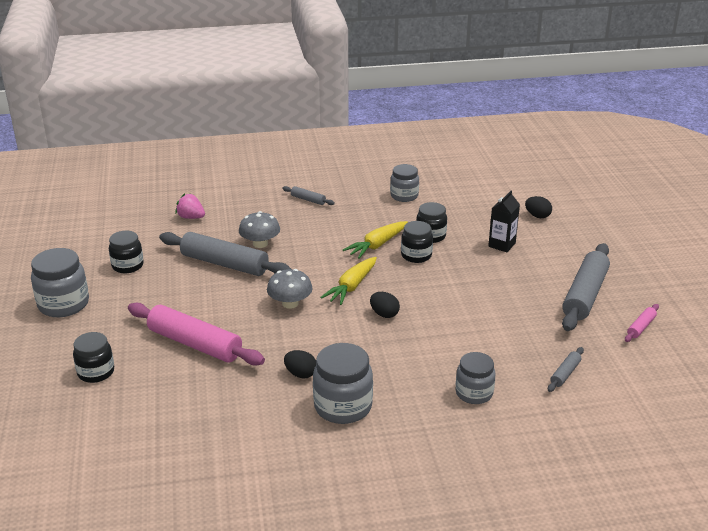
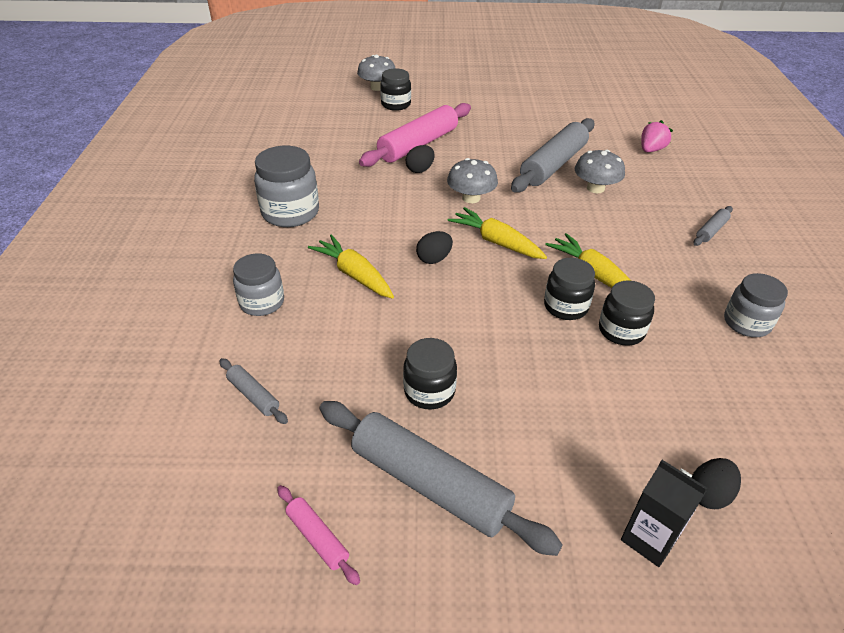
camera: 100 degrees right, 10 degrees up
(43, 395) = (377, 87): none -> grey mushroom
(63, 304) = (494, 92): grey jar -> none
(127, 266) = (553, 117): black jar -> black jar (429, 391)
(300, 374) = (350, 194): black egg -> black egg (420, 170)
(419, 351) = (354, 275): none -> yellow carrot
(502, 245) = (596, 410): black carton -> black carton (649, 539)

